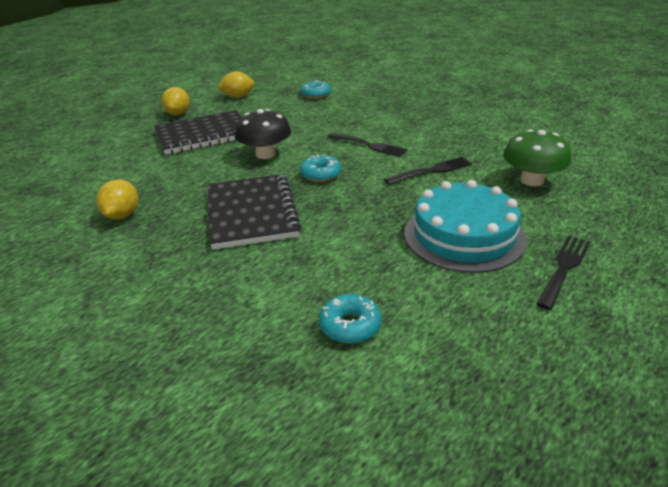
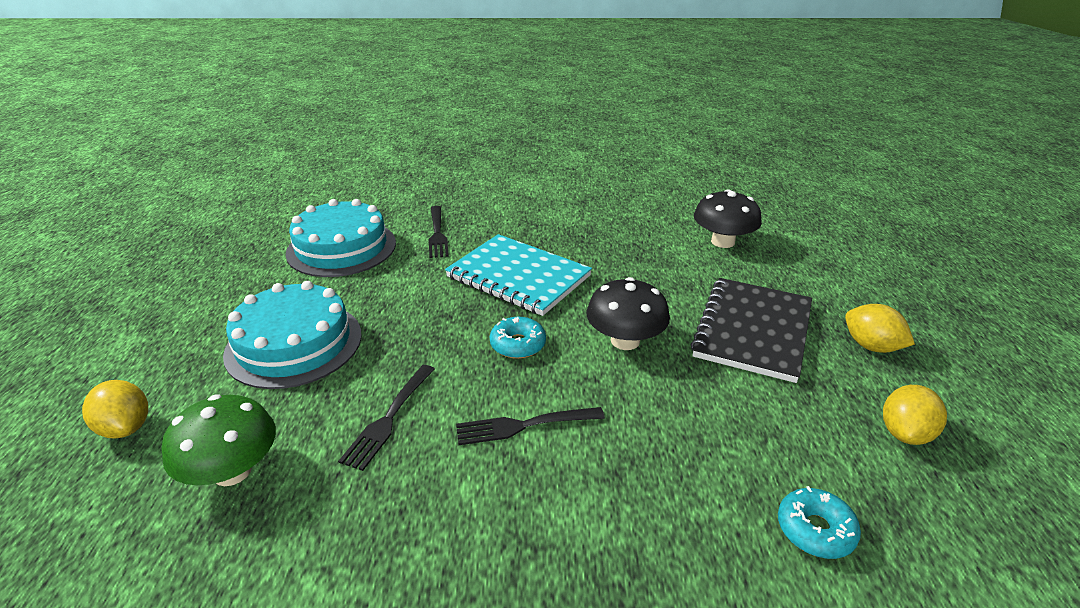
camera: 135 degrees right, 0 degrees up
(93, 175) = (722, 242): none -> black mushroom
(122, 215) = (614, 231): yellow lemon -> yellow lemon (126, 428)
(252, 213) = (518, 277): black notebook -> turquoise notebook
(350, 325) = (341, 247): turquoise donut -> turquoise cake
(564, 269) = (180, 352): black fork -> black fork (437, 233)

